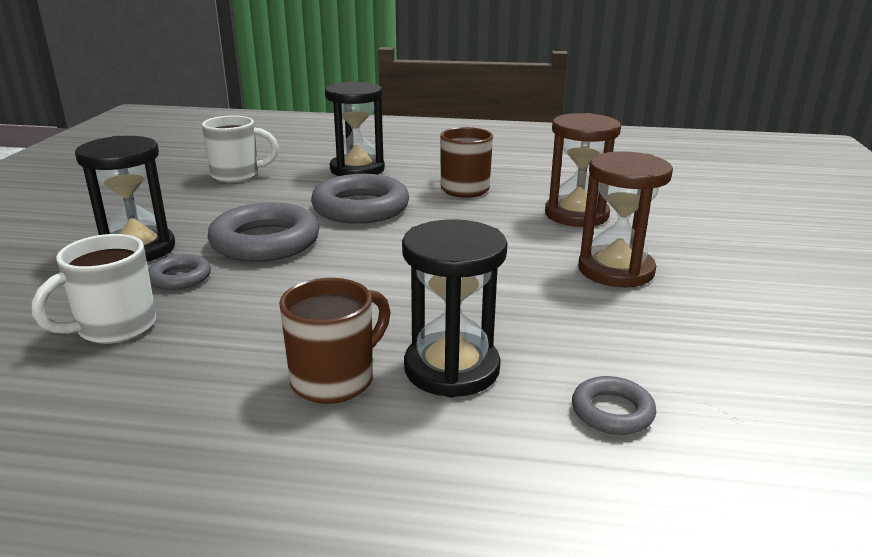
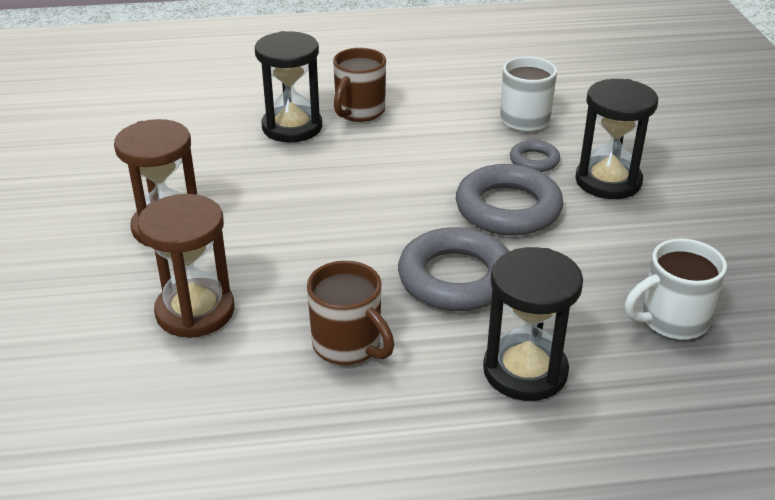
camera: 165 degrees right, 10 degrees up
(612, 411) = (195, 119): grey ring -> none

